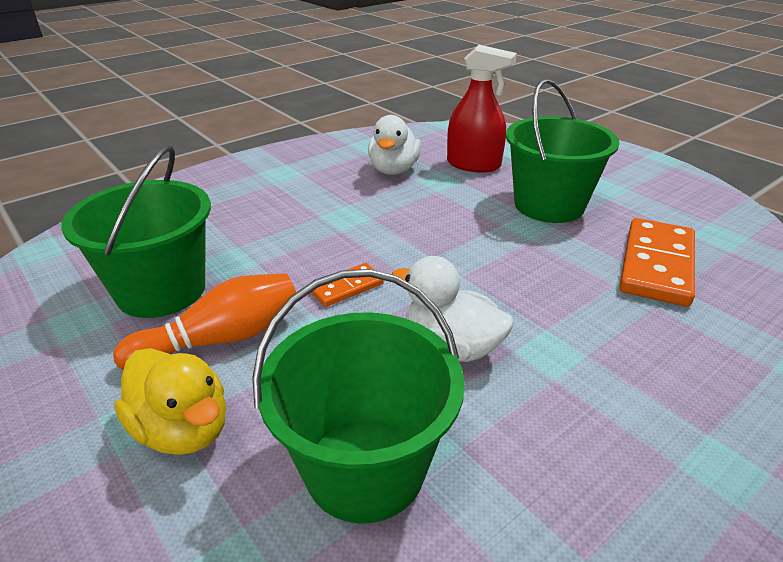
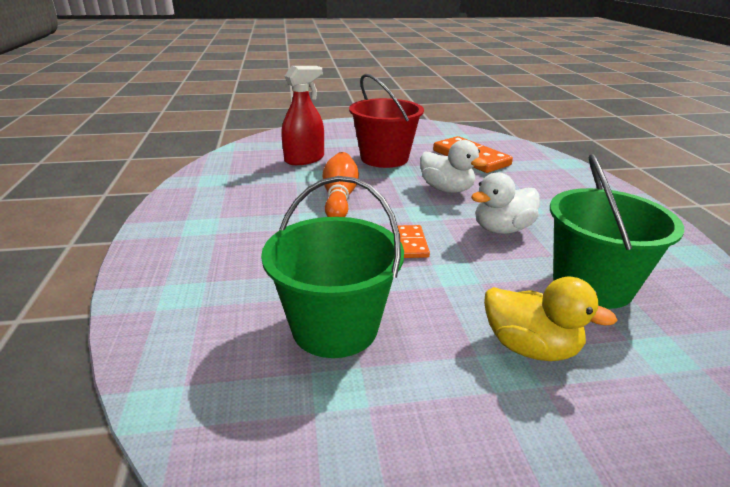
camera: 60 degrees left, 5 degrees down
(183, 429) = (530, 347): yellow duck -> yellow duck turned 45 degrees clockwise
(221, 339) = (434, 309): orange bowling pin -> orange bowling pin (339, 197)
(393, 170) = (270, 183): white duck -> white duck (446, 189)
(549, 205) = (384, 158): green bucket -> red bucket

